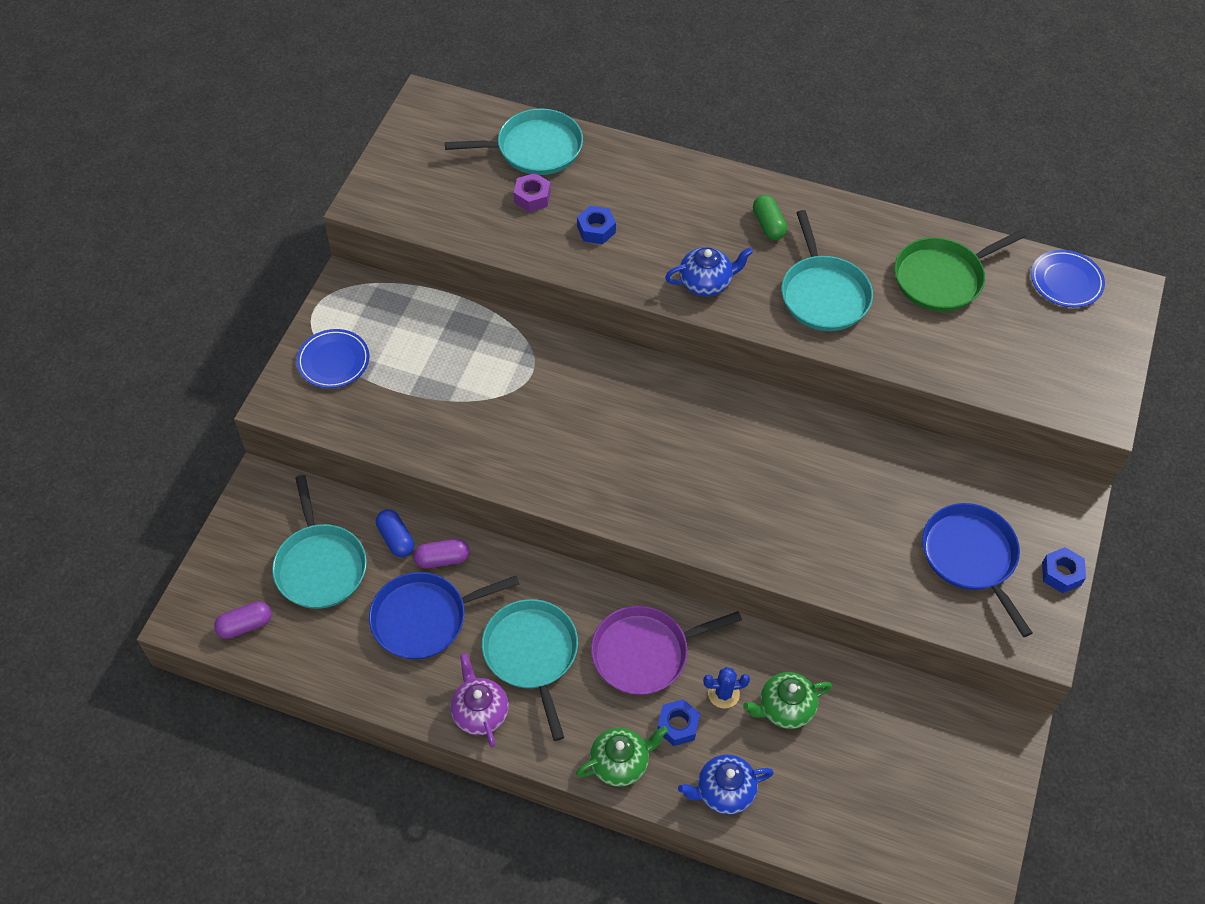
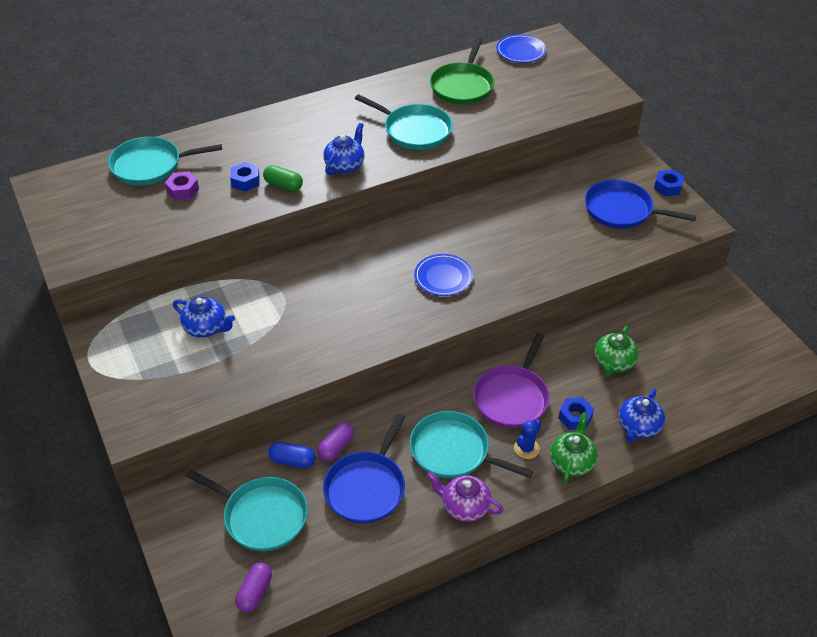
camera: 45 degrees left, 10 degrees down
(333, 361) = (142, 380): blue plate -> blue plate (443, 277)
(433, 353) = (206, 328): none -> blue teapot
(534, 148) = (150, 166): turquoise pan -> turquoise pan turned 135 degrees counterclockwise
(723, 694) = (576, 382): blue cactus -> blue cactus (526, 448)
(768, 225) = (341, 118): green capsule -> green capsule (283, 185)

